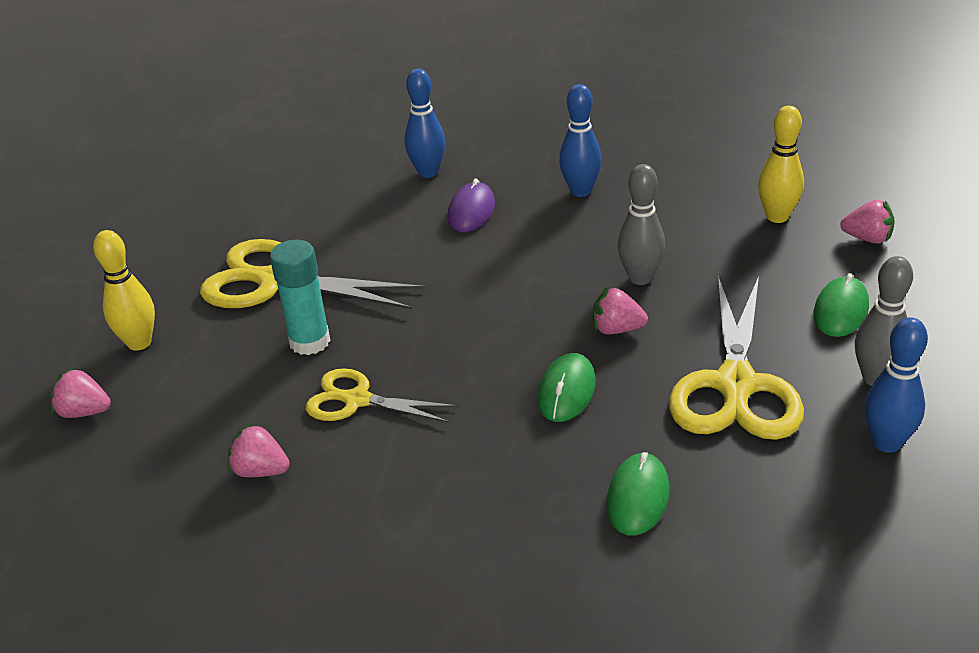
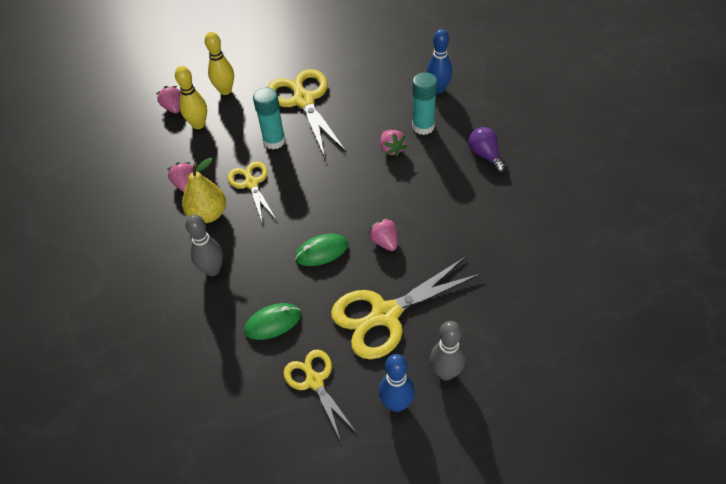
camera: 50 degrees right, 15 degrees up
(354, 472) = (208, 214): none -> yellow pear
(471, 211) = (423, 126): purple mouse -> turquoise glue stick
(580, 191) = (485, 155): blue bowling pin -> purple light bulb
(640, 278) = (435, 225): grey bowling pin -> grey bowling pin (212, 270)
(777, 217) = (552, 250): yellow bowling pin -> yellow bowling pin (198, 124)
(781, 502) = (314, 381): none -> yellow scissors
(840, 310) = (491, 326): green mouse -> none
(867, 238) = (574, 303): pink strawberry -> pink strawberry (391, 149)

